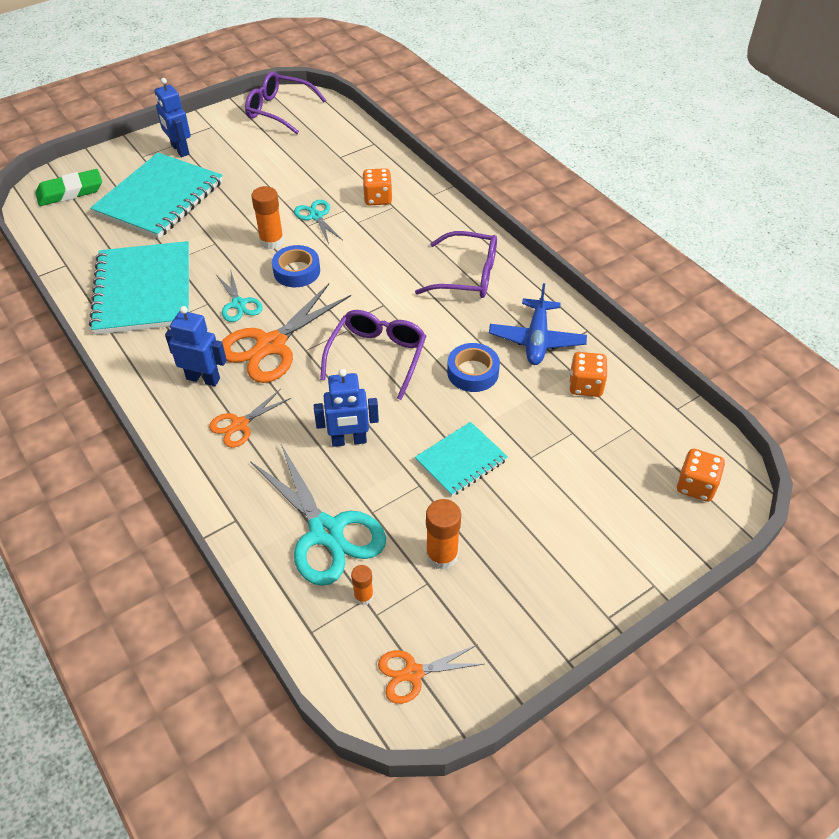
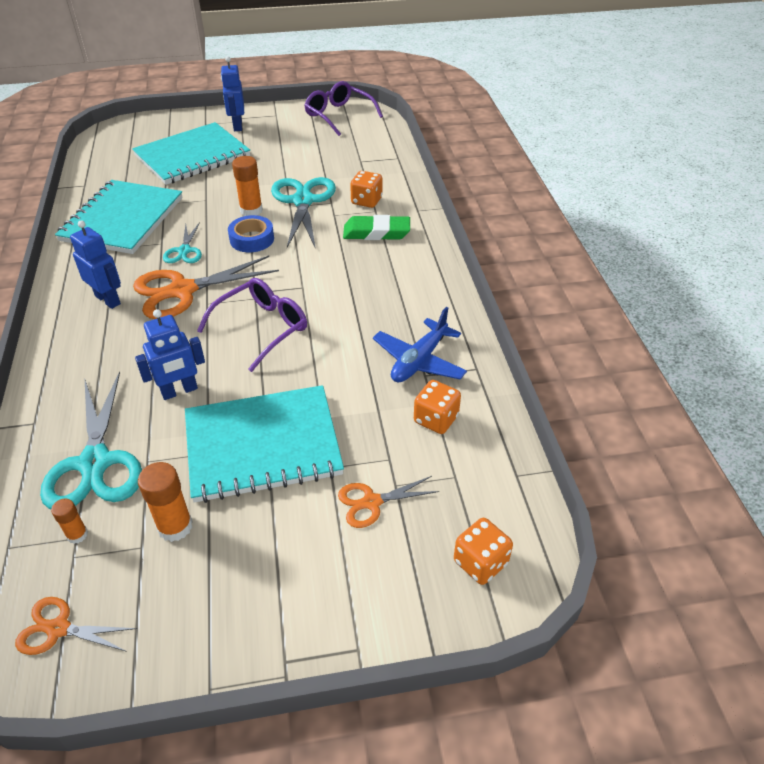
camera: 25 degrees right, 5 degrees down
(70, 192) = (132, 135): green eraser -> green eraser (376, 232)
(240, 425) = (104, 346): orange scissors -> orange scissors (372, 502)
(316, 216) = (303, 201): turquoise scissors -> turquoise scissors, size x1.87
(349, 441) = (179, 391): blue robot -> blue robot turned 45 degrees counterclockwise
(461, 460) = (262, 445): turquoise notebook -> turquoise notebook, size x1.86
(467, 275) = (397, 285): purple glasses -> none
(473, 372) = (336, 370): blue tape -> none

